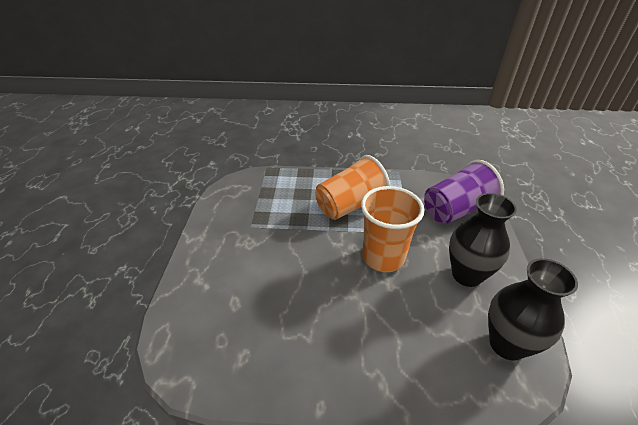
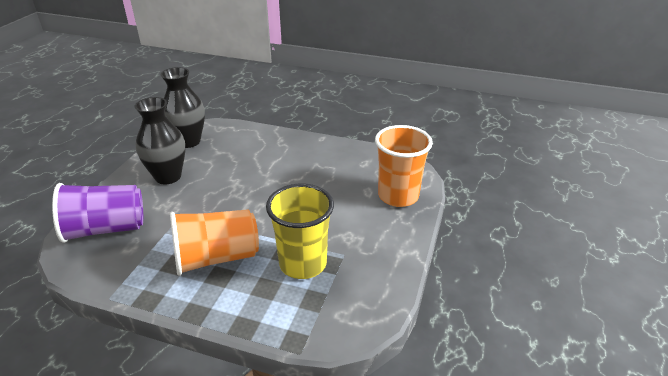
camera: 165 degrees left, 5 degrees down
(282, 213) = (303, 264): none -> yellow cup
(383, 257) = (224, 200): orange cup -> orange cup (398, 196)

